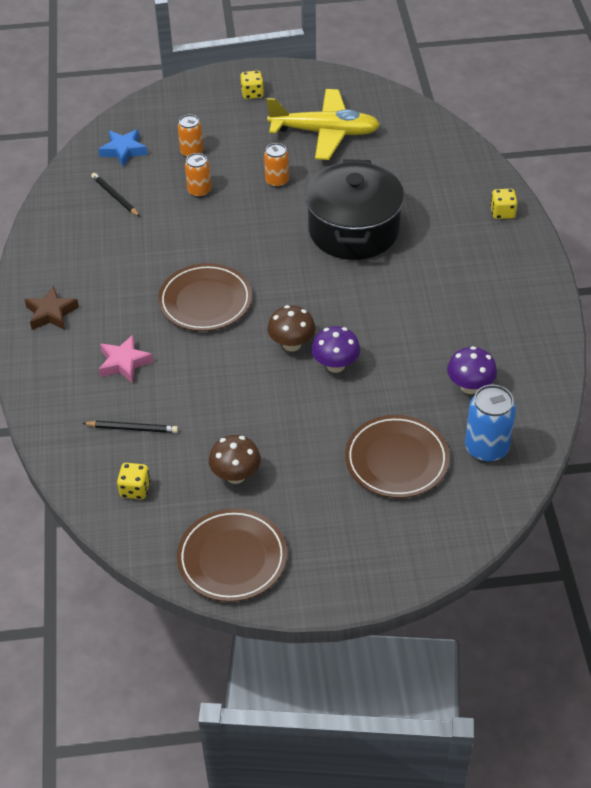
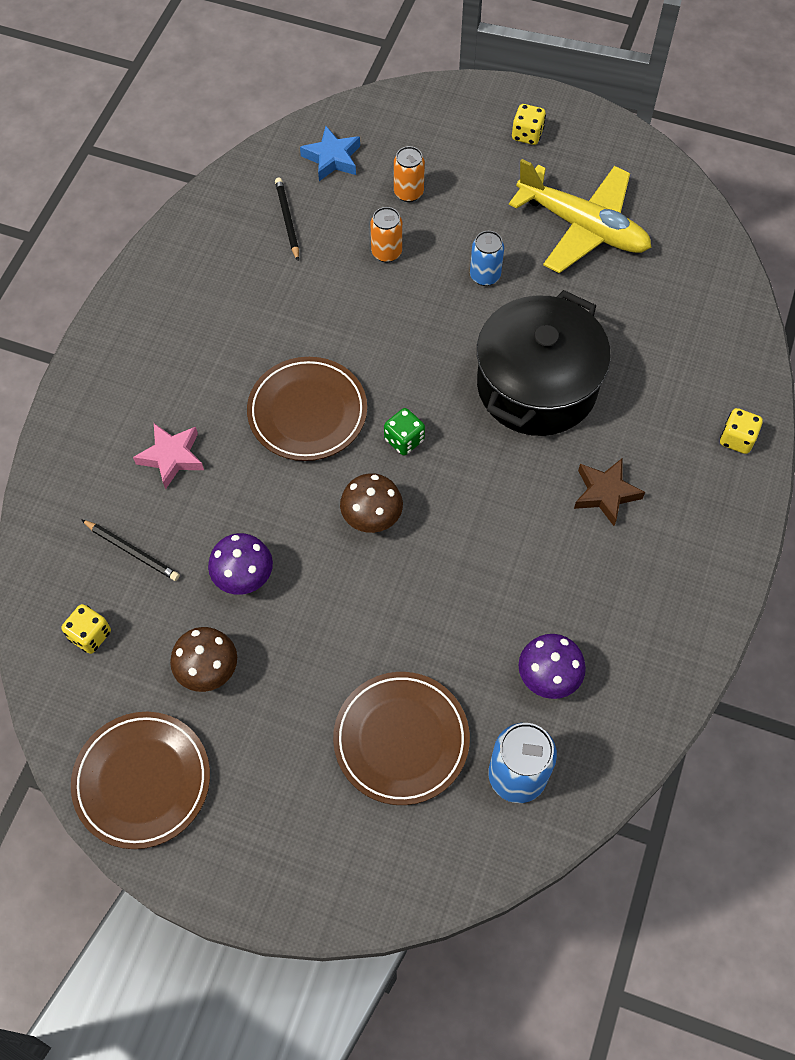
camera: 25 degrees right, 15 degrees up
(51, 313) = (130, 353): brown star -> brown star (605, 493)
(277, 181) = (485, 276): orange can -> blue can
(284, 292) = (404, 440): none -> green dice
(335, 365) = (406, 571): purple mushroom -> purple mushroom (244, 577)

